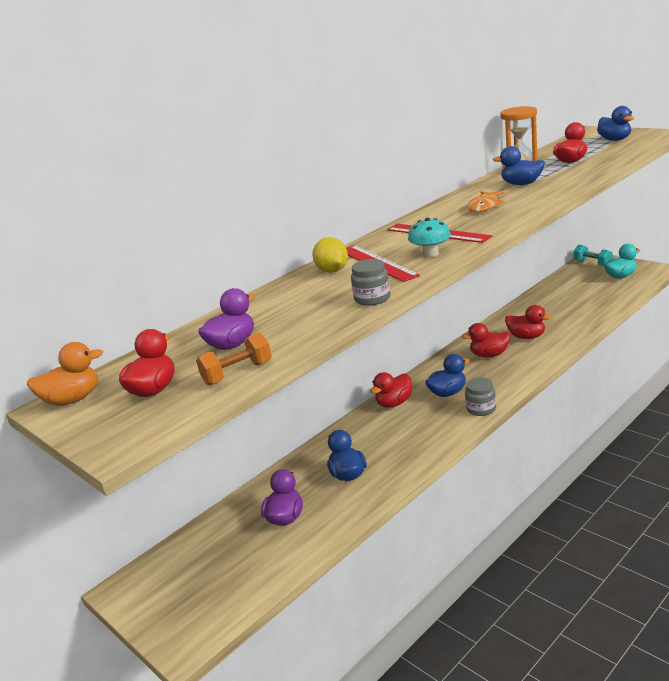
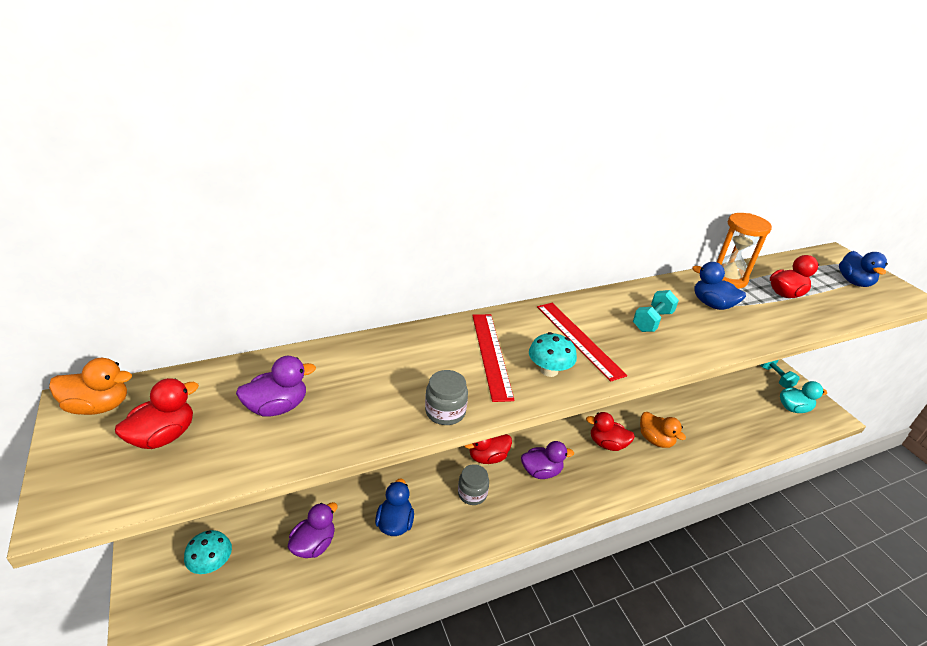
camera: 15 degrees right, 10 degrees up
(199, 569) = (211, 564): none -> turquoise mushroom
(237, 373) = (245, 458): orange dumbbell -> none
(332, 271) = (444, 343): yellow lemon -> none
(448, 393) = (541, 471): blue duck -> purple duck
(481, 409) = (558, 510): grey jar -> grey jar (472, 493)
(484, 206) = (652, 321): orange fish -> turquoise dumbbell
(526, 337) = (655, 440): red duck -> orange duck

